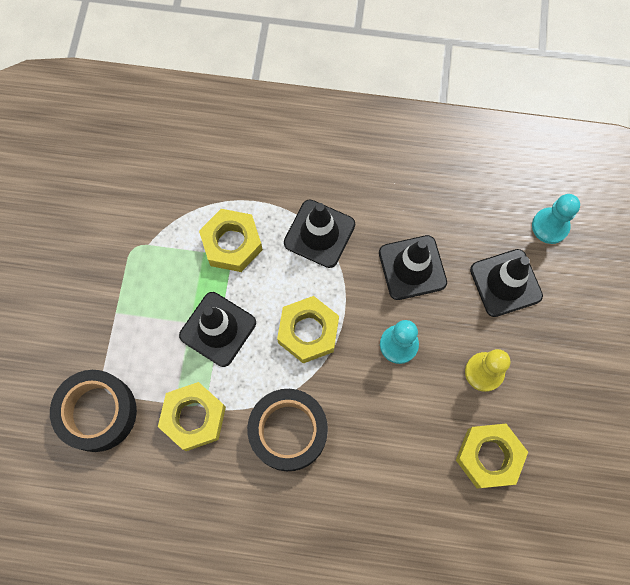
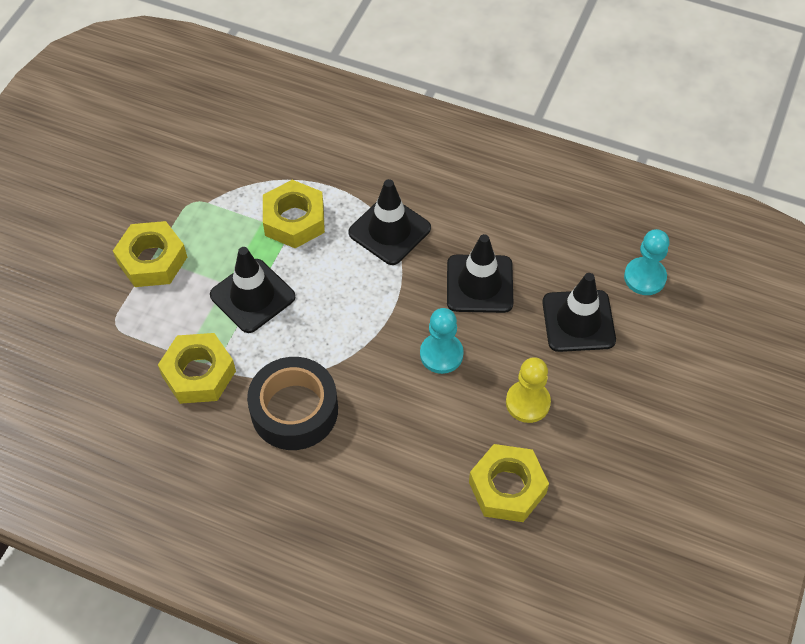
camera: 15 degrees right, 15 degrees down
(98, 412) = (101, 345): black tape -> none
(308, 332) = (347, 320): yellow nut -> yellow nut (152, 260)

